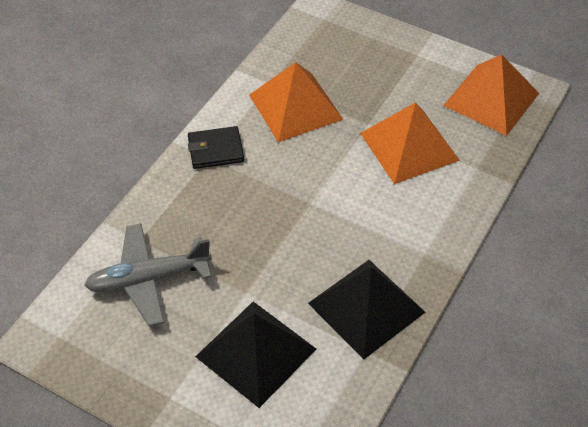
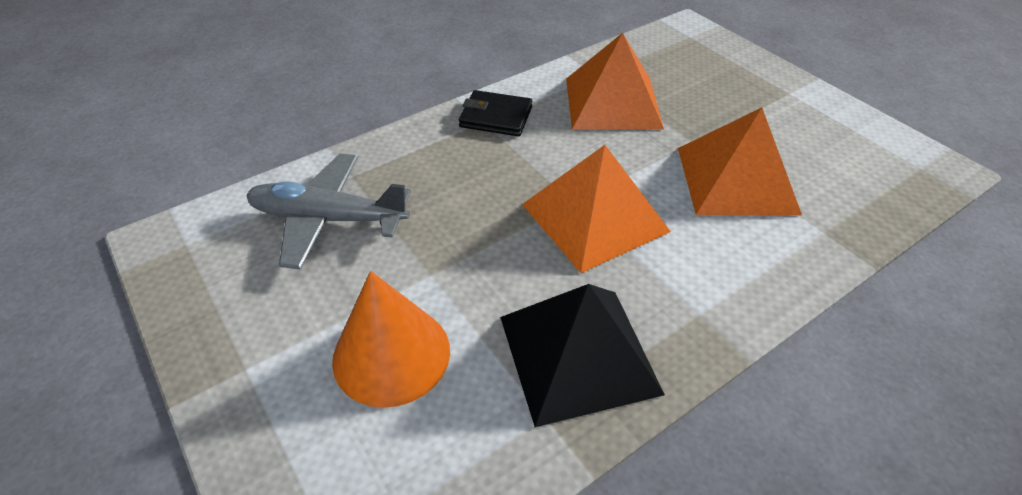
camera: 25 degrees right, 5 degrees down
(255, 352) = (391, 354): black pyramid -> orange cone
(491, 99) = (875, 161): orange pyramid -> orange pyramid (595, 217)

